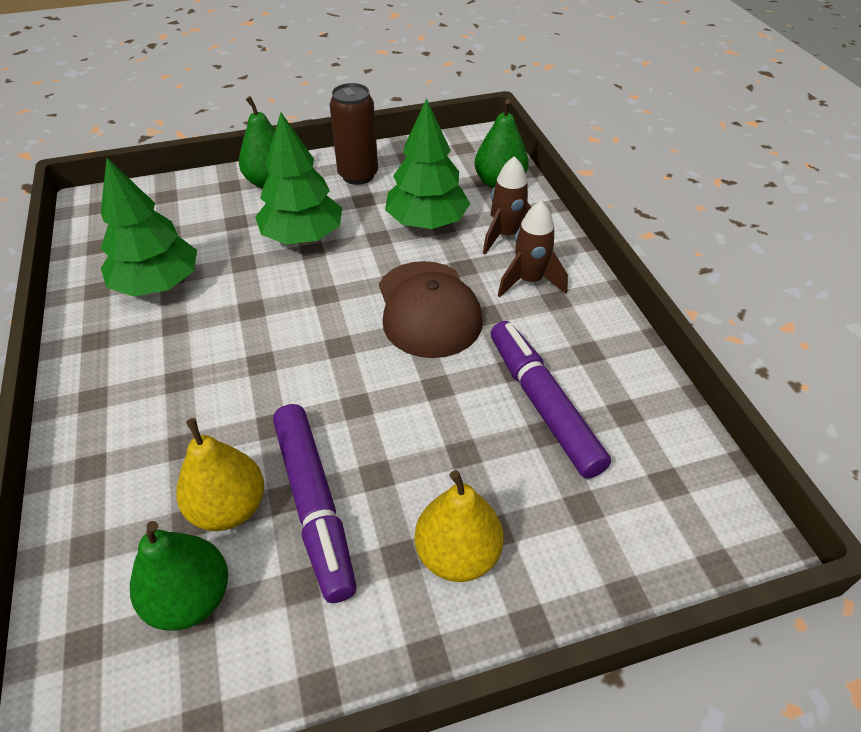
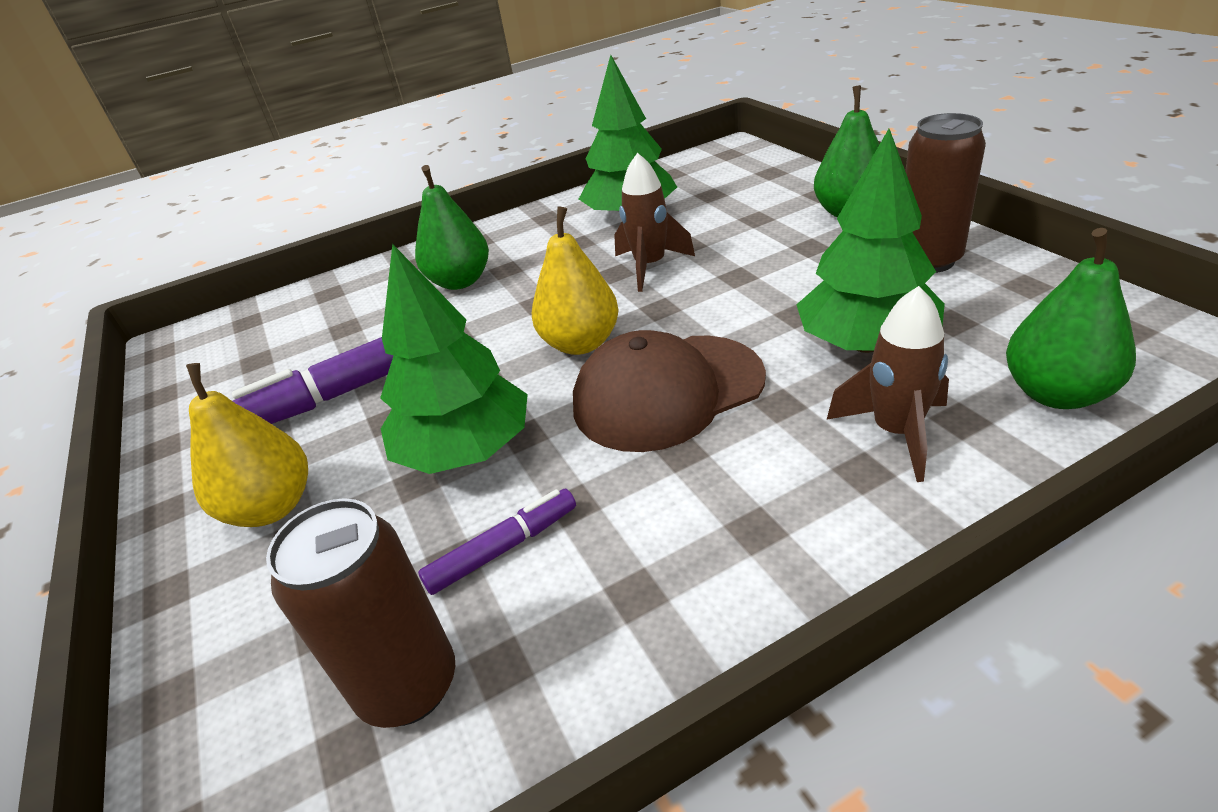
camera: 85 degrees right, 10 degrees down
(190, 598) = (270, 353): green pear -> green pear (460, 281)
(229, 507) = (356, 342): yellow pear -> yellow pear (581, 343)
(302, 236) = (758, 262): green tree -> green tree (466, 450)
(529, 281) = (786, 484): brown rocket -> brown rocket (650, 266)
(543, 405) = (502, 549): purple marker -> purple marker, size x0.55
(633, 453) = (408, 686): none -> brown can

